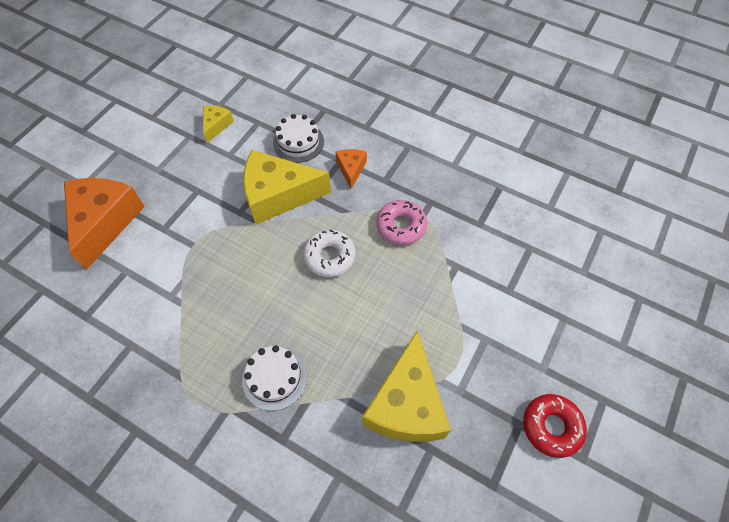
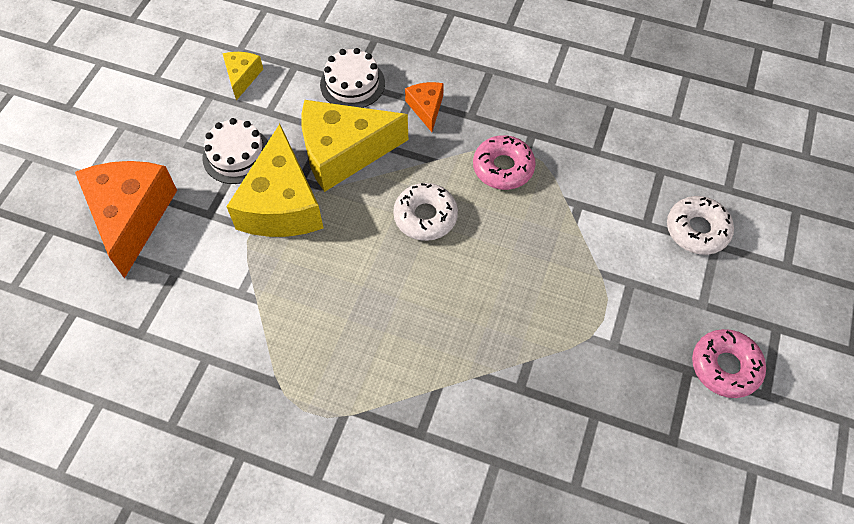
camera: 10 degrees left, 0 degrees up
(274, 377) = (393, 366): white cake -> white cake (237, 155)
(406, 404) = (556, 370): yellow cheese -> yellow cheese (281, 204)
(550, 303) = (697, 230): none -> white donut
(551, 427) = (725, 367): red donut -> pink donut

